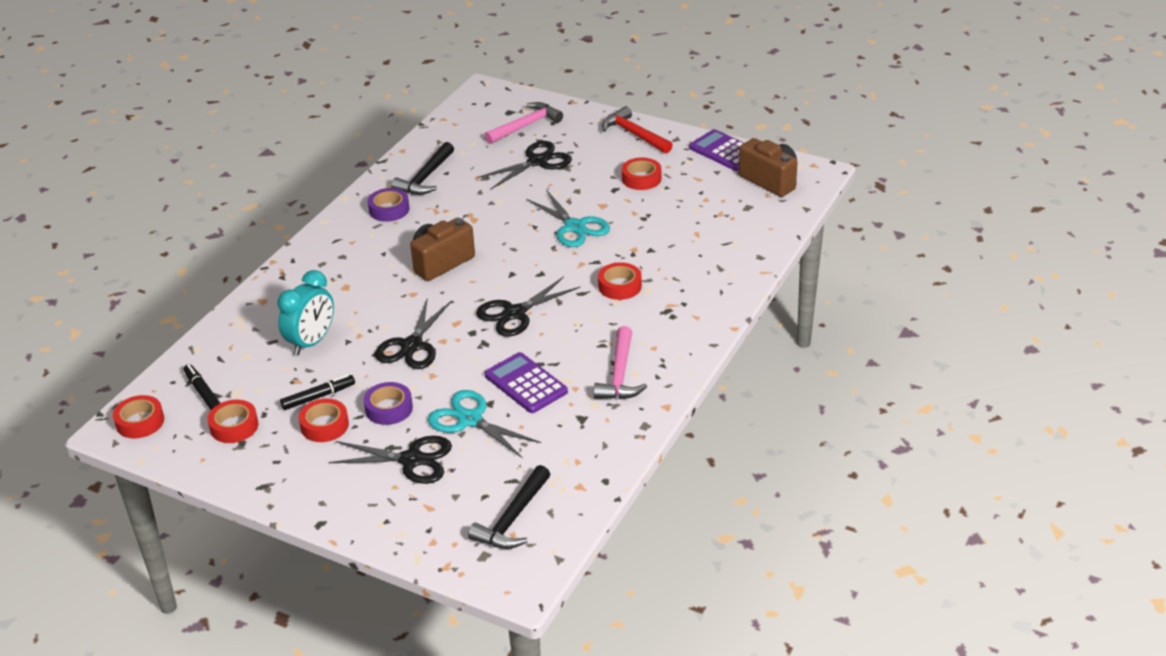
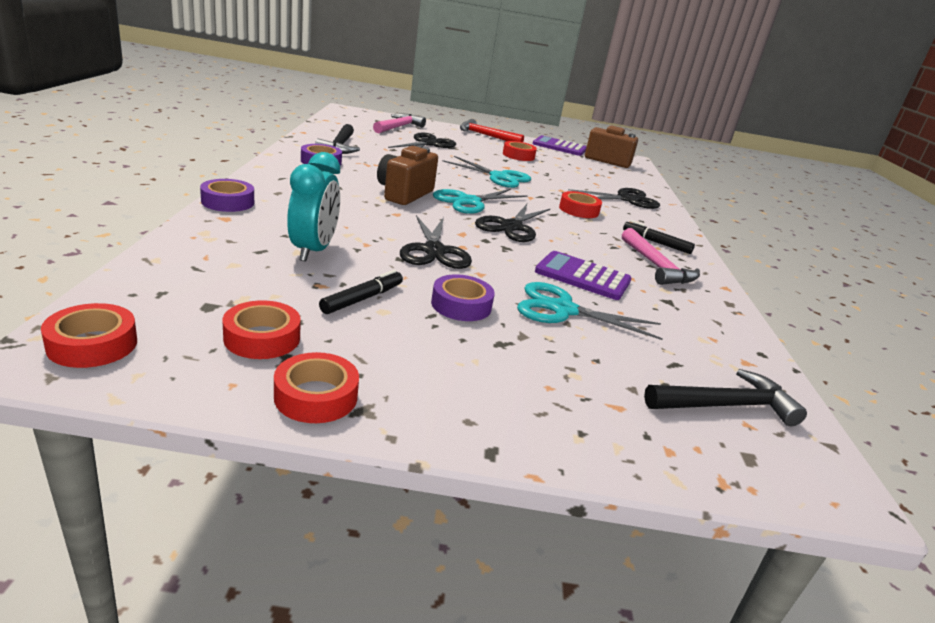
camera: 30 degrees left, 10 degrees down
(203, 393) = (190, 303): black marker -> black marker (656, 243)
(273, 279) = (228, 202): none -> purple tape
(324, 425) = (395, 327): red tape -> red tape (316, 396)
(411, 460) = (540, 355): black scissors -> black scissors (627, 199)
(501, 273) = (469, 202): none -> turquoise scissors
(513, 518) = (726, 405): black hammer -> black hammer turned 105 degrees counterclockwise

